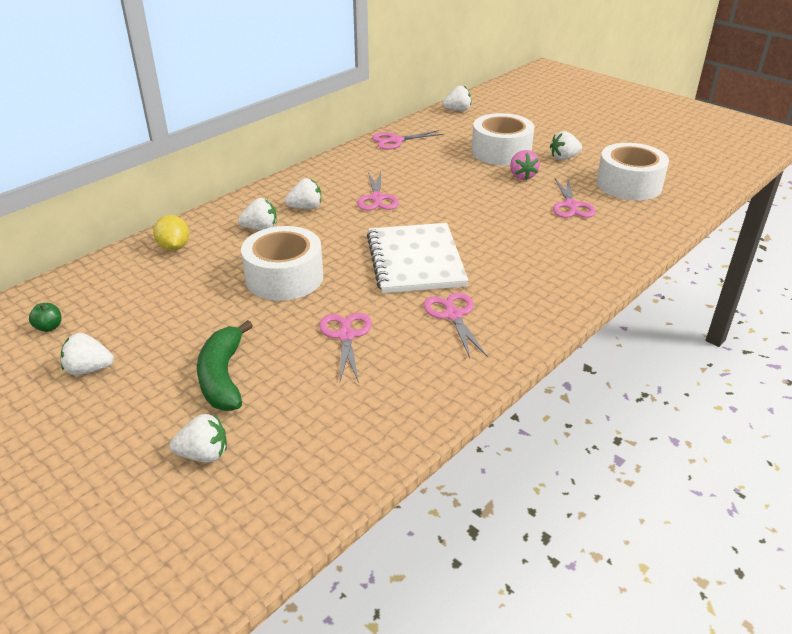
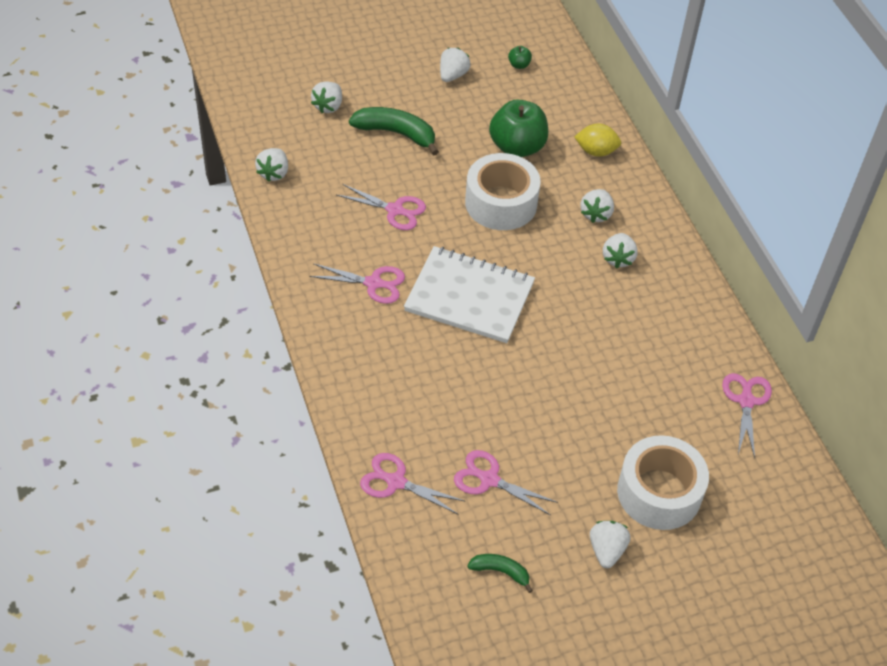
camera: 115 degrees right, 15 degrees up
(195, 290) = (517, 147): none -> green apple
(377, 199) = (604, 320): pink scissors -> pink scissors (395, 481)
(457, 110) = (818, 518): white strawberry -> white strawberry (274, 173)
(522, 176) = (583, 476): pink strawberry -> none
(629, 184) = (500, 572): white tape -> green banana

